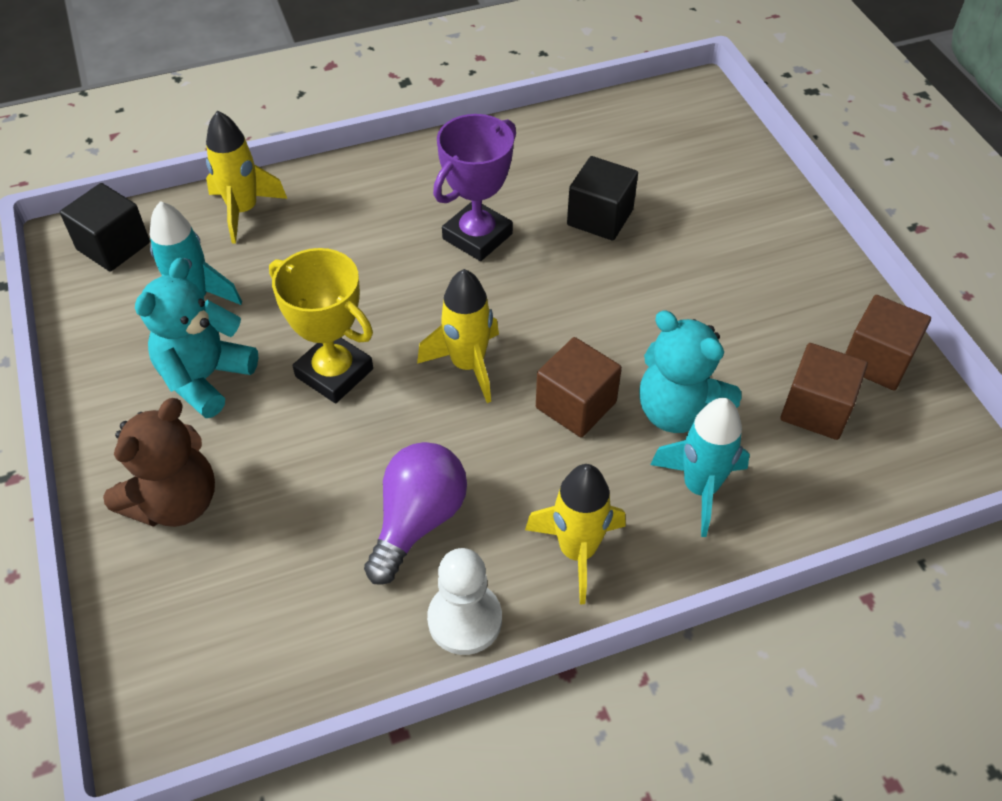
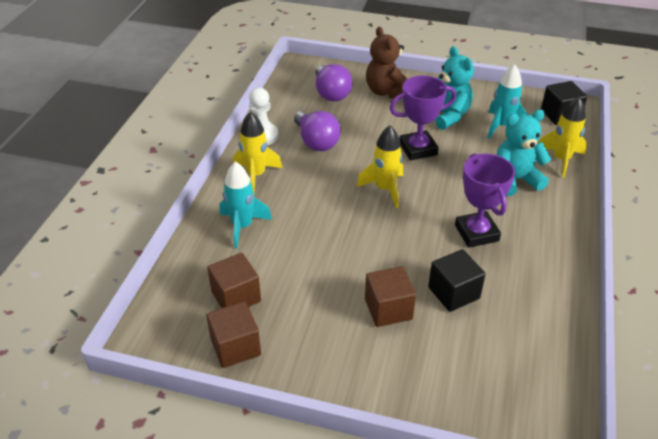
camera: 125 degrees right, 10 degrees down
(239, 592) = (331, 93): none -> purple light bulb
(334, 373) = (418, 149): yellow trophy -> purple trophy
(576, 405) = (327, 212): brown cube -> brown cube (388, 309)
(678, 411) = (288, 244): turquoise teddy bear -> turquoise teddy bear (515, 180)

